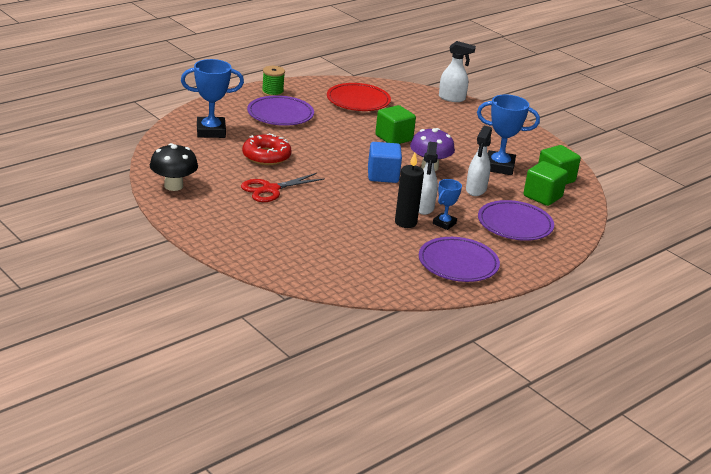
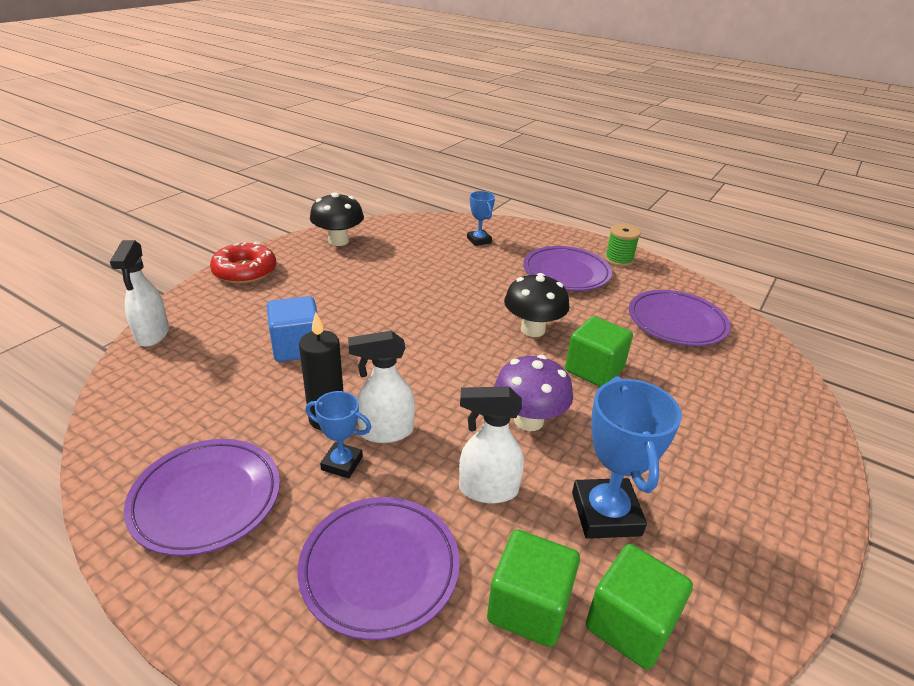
camera: 75 degrees right, 5 degrees up
(211, 131) = (479, 240): blue trophy -> blue trophy, size x0.57
(266, 156) = (447, 280): red donut -> red donut (245, 271)
(270, 189) = (364, 295): red scissors -> none
(344, 144) = (532, 329): none -> black mushroom
(358, 101) = (676, 322): red plate -> purple plate
(383, 175) = (464, 376): blue cube -> blue cube (297, 347)
(452, 98) = (811, 414): white spray bottle -> white spray bottle (152, 335)

